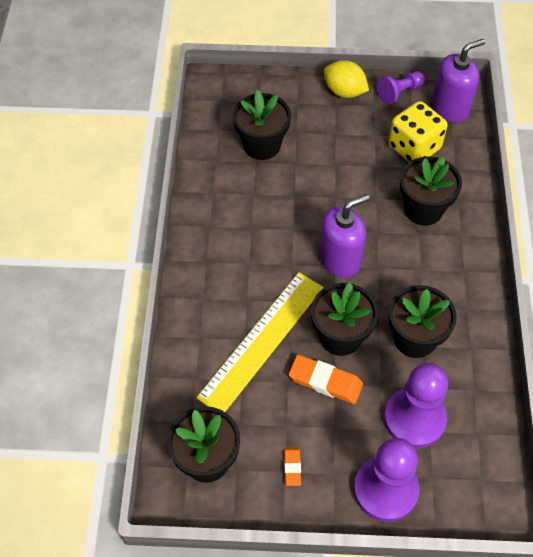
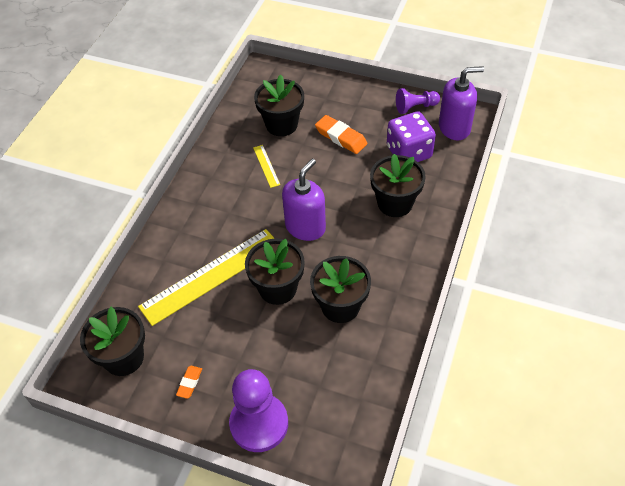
camera: 20 degrees right, 5 degrees down
(266, 198) = (266, 166): none -> yellow ruler
(325, 381) = (248, 321): orange eraser -> orange eraser (341, 137)
(340, 259) = (305, 227): purple soap dispenser -> purple soap dispenser turned 45 degrees counterclockwise
(344, 91) = (369, 97): yellow lemon -> none
(414, 147) = (409, 152): yellow dice -> purple dice
(414, 419) = (310, 372): purple pawn -> none

